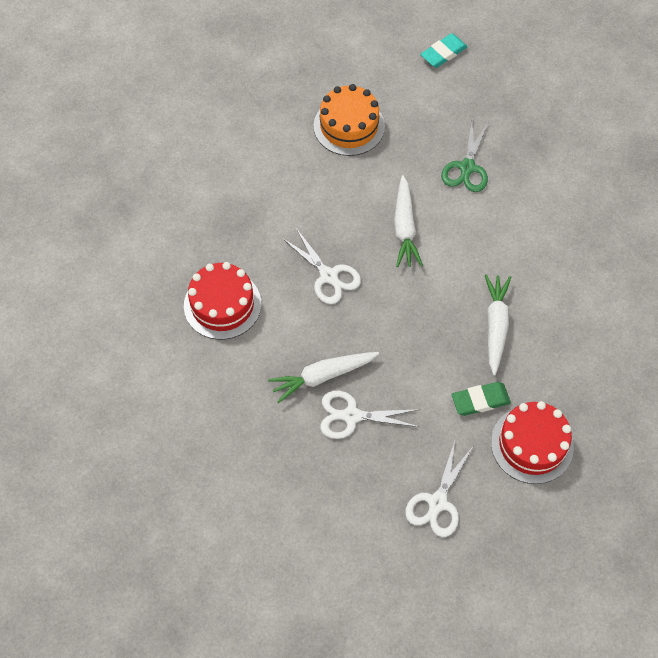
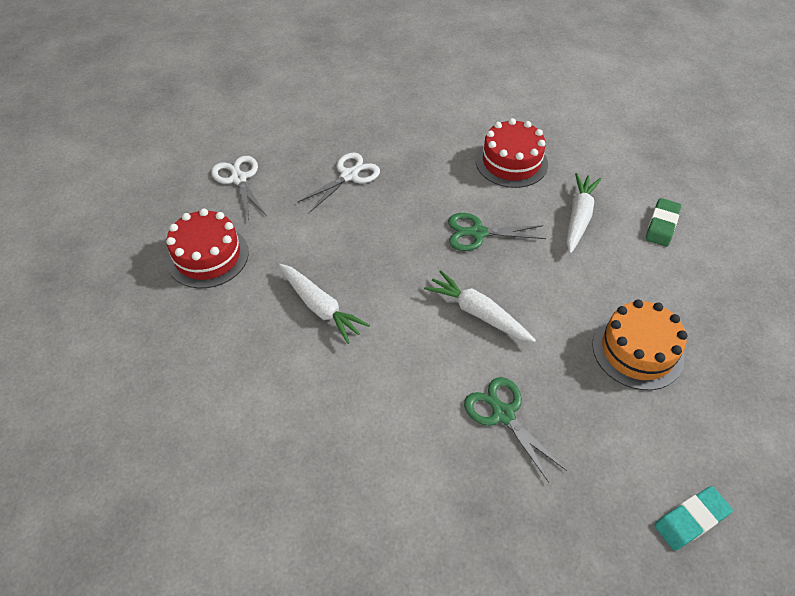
camera: 130 degrees right, 10 degrees down
(323, 376) = (395, 179): white carrot -> white carrot (578, 217)
(329, 276) = (477, 233): white scissors -> green scissors
(443, 53) = (691, 520): turquoise eraser -> turquoise eraser turned 60 degrees clockwise
(480, 400) = (275, 251): green eraser -> green eraser (662, 225)

